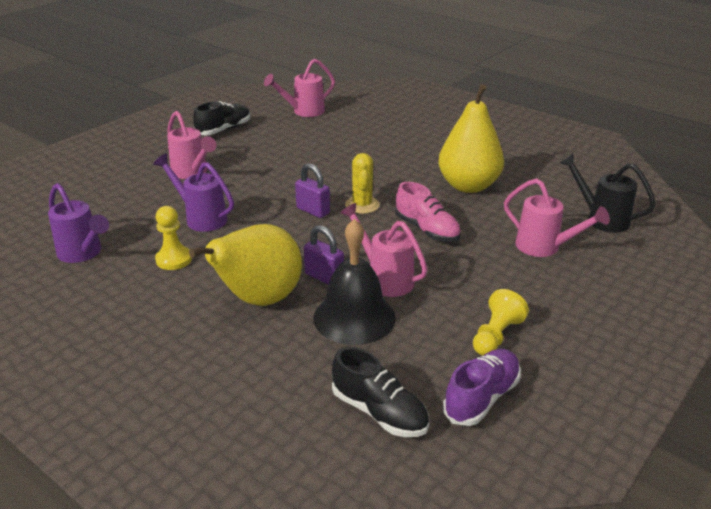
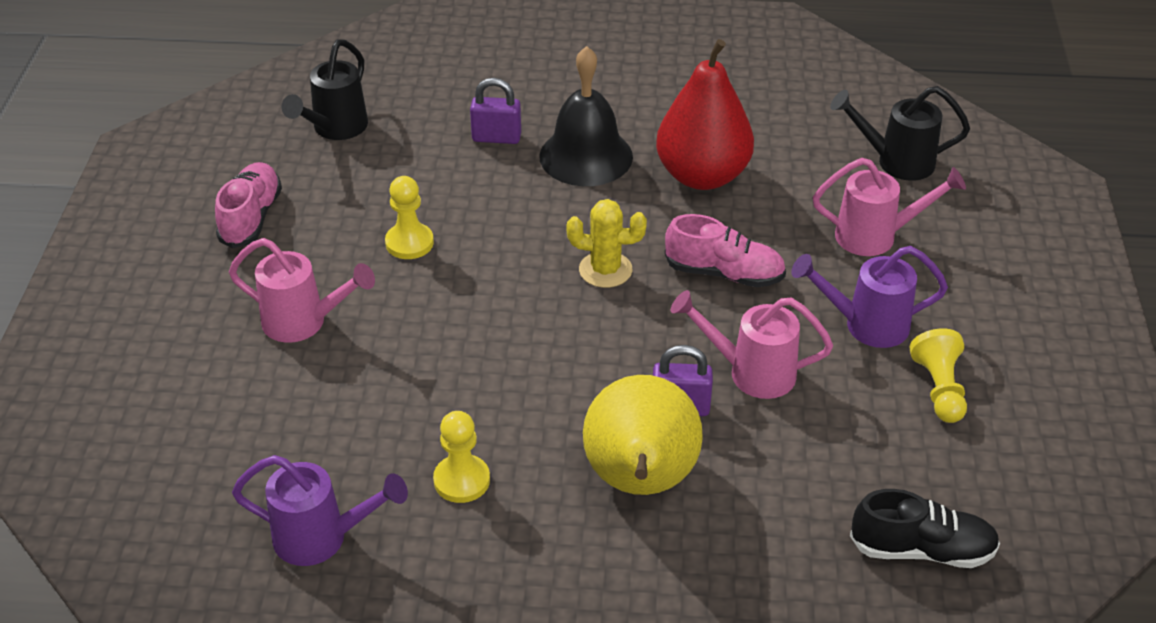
camera: 35 degrees left, 10 degrees up
(201, 218) = (415, 395): purple watering can -> purple watering can (865, 325)
(224, 130) = (251, 218): black shoe -> pink shoe
(280, 161) = (409, 243): none -> yellow pawn
(303, 112) = (335, 129): pink watering can -> black watering can
(313, 211) = (553, 310): purple padlock -> purple padlock (496, 138)
(354, 317) = (774, 445): black bell -> black bell (586, 156)
(362, 205) = (605, 270): yellow cactus -> yellow cactus turned 45 degrees counterclockwise
(468, 186) = (702, 176): yellow pear -> red pear
(481, 398) = (997, 475): purple shoe -> none

